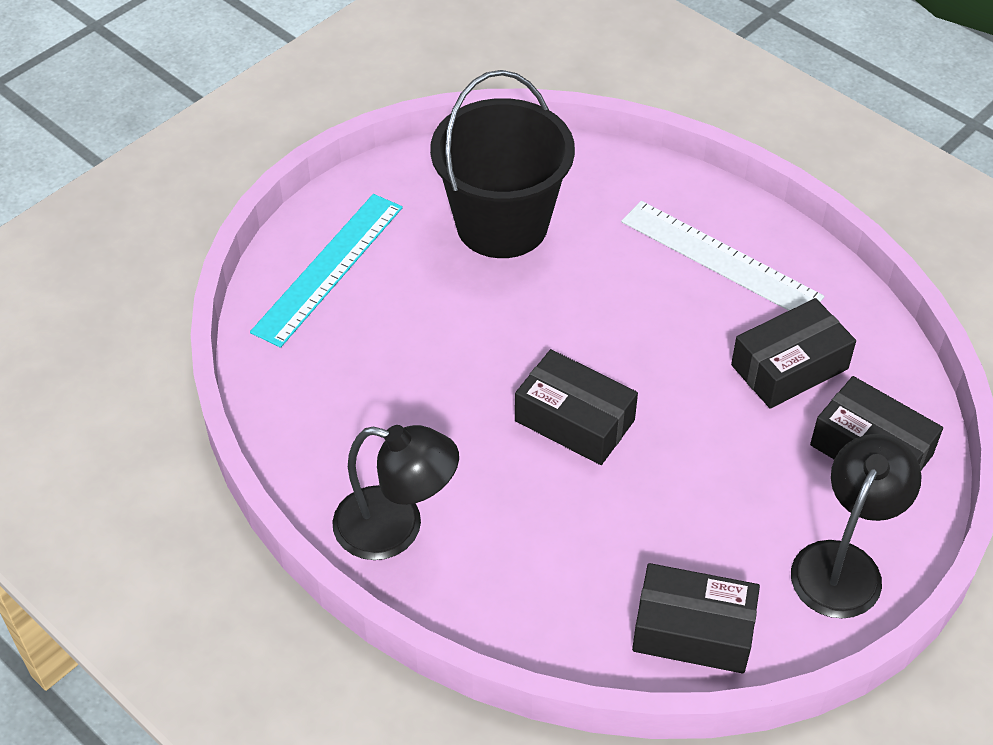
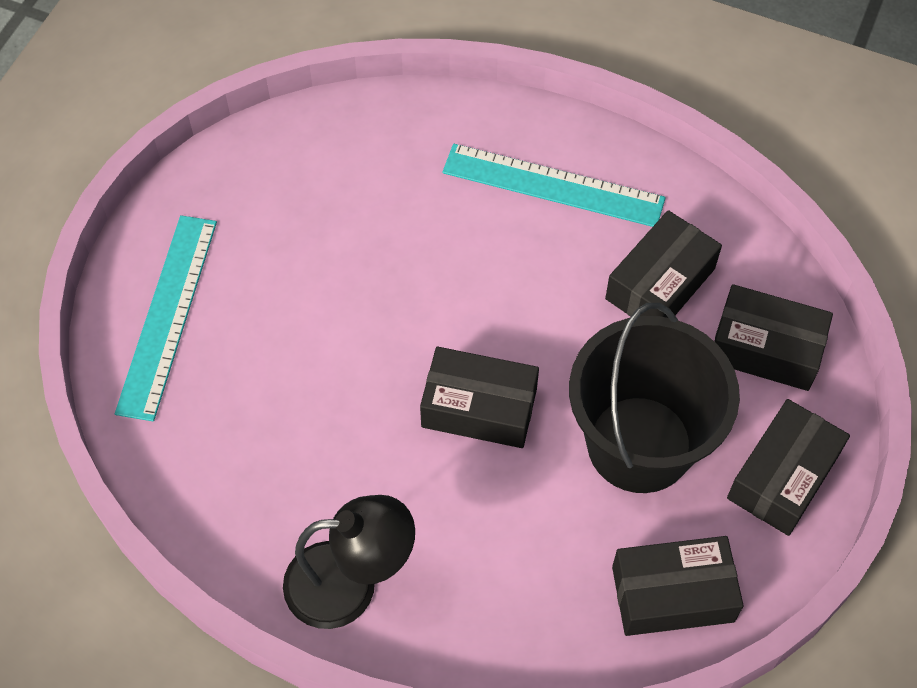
camera: 20 degrees left, 10 degrees up
(502, 224) = (325, 211): black bucket -> black bucket (639, 444)
(720, 259) = (553, 185): white ruler -> turquoise ruler
(843, 564) = (783, 476): black lamp -> black box

